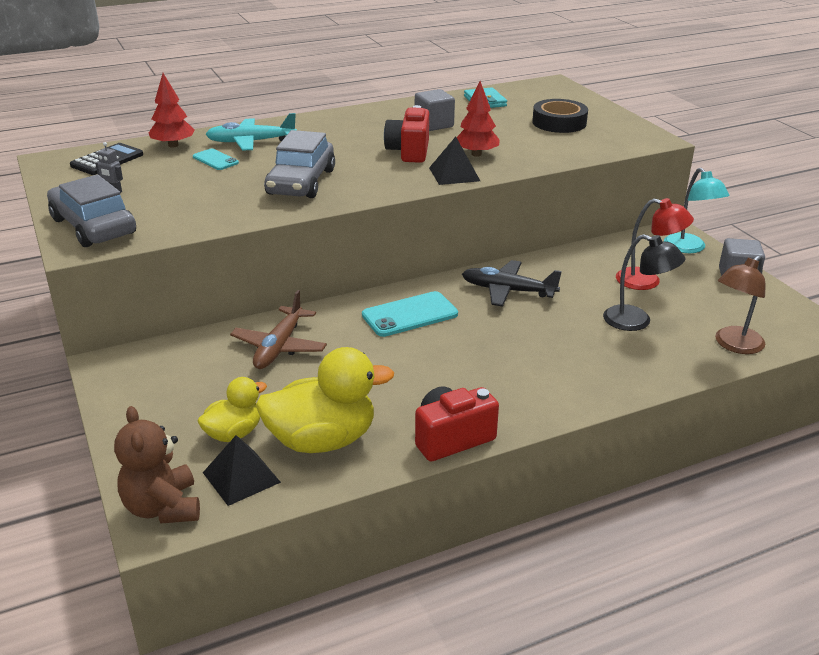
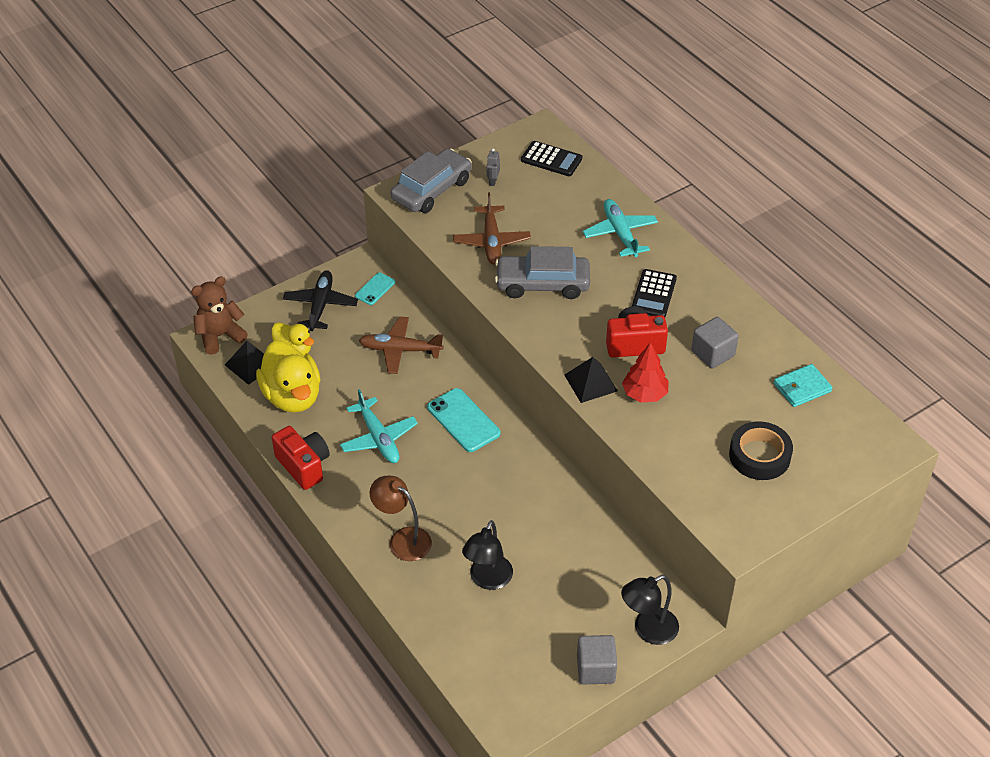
camera: 80 degrees right, 15 degrees up
(173, 145) = (596, 188): red tree -> none
(214, 201) = (491, 241): none -> brown plane
(215, 160) = (572, 221): turquoise phone -> turquoise phone (375, 289)
(346, 137) = (654, 294): none -> black calculator
(419, 374) = (378, 438): none -> turquoise plane
(508, 291) = (520, 483): black plane -> black plane (320, 306)
(647, 281) = (566, 590): red lamp -> none
(689, 248) = (648, 630): turquoise lamp -> black lamp
(734, 345) = (463, 653): brown lamp -> brown lamp (403, 539)

